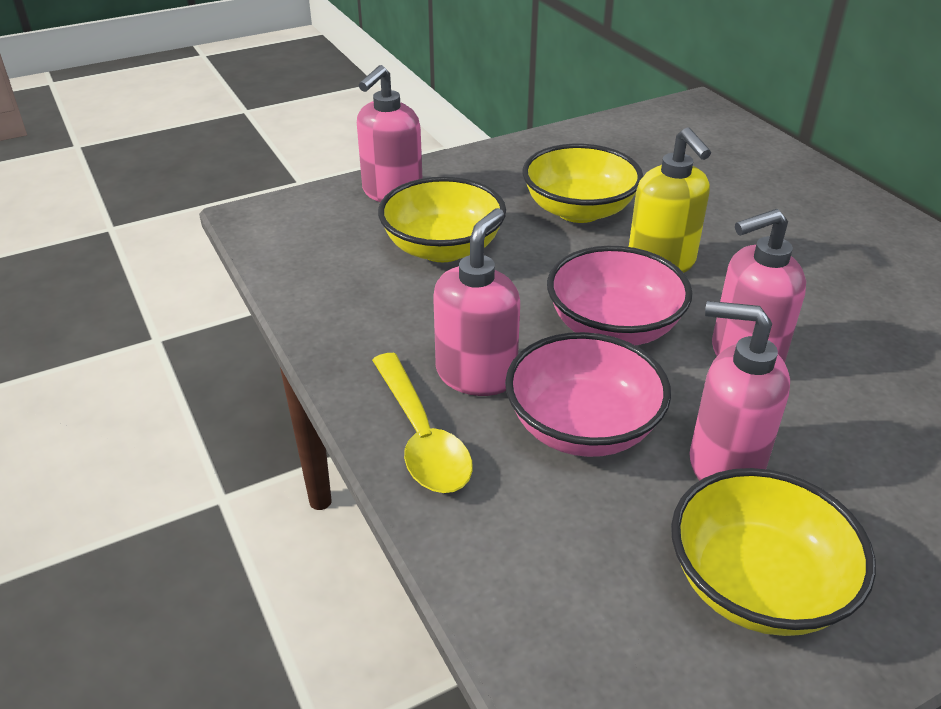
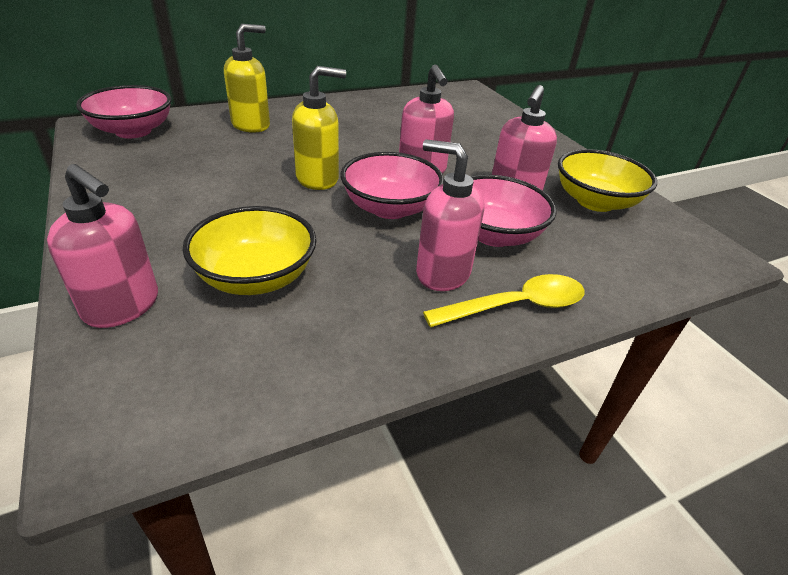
camera: 90 degrees left, 0 degrees up
(579, 210) = (228, 199): yellow bowl -> none
(701, 128) = (133, 131): none -> pink bowl
(783, 195) = (251, 125): none -> yellow soap dispenser

